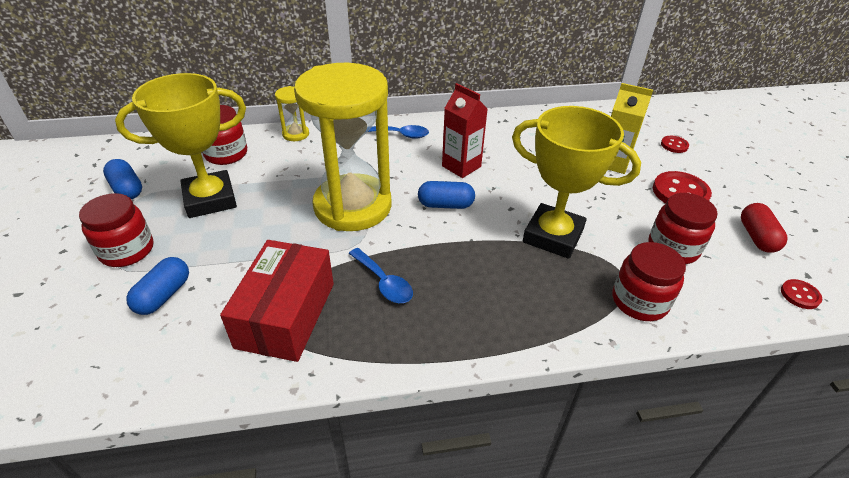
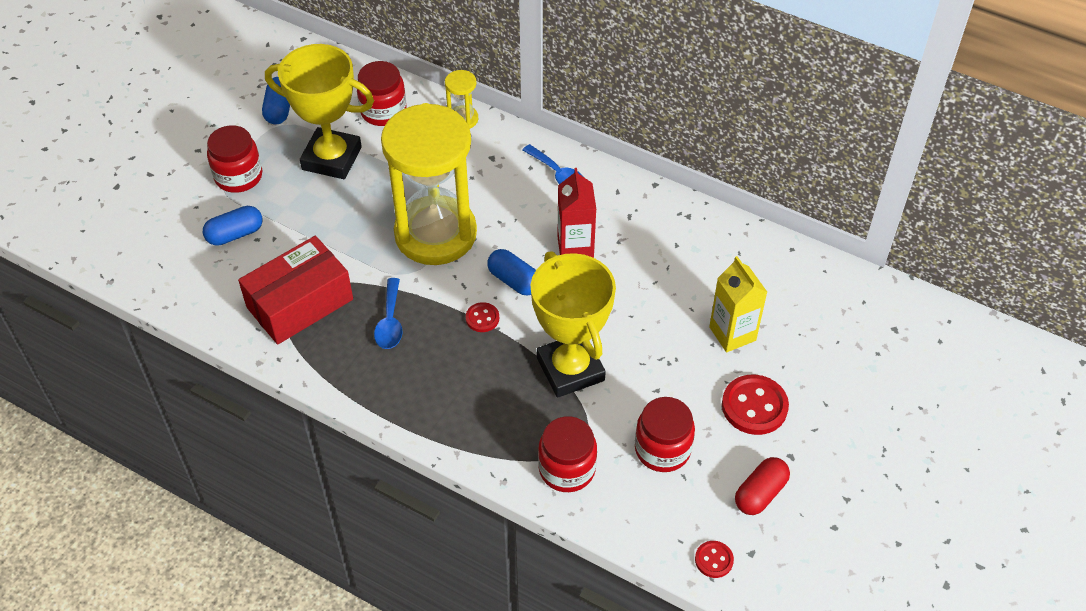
camera: 40 degrees right, 10 degrees up
(674, 145) = (833, 354): red button -> red button (482, 318)

